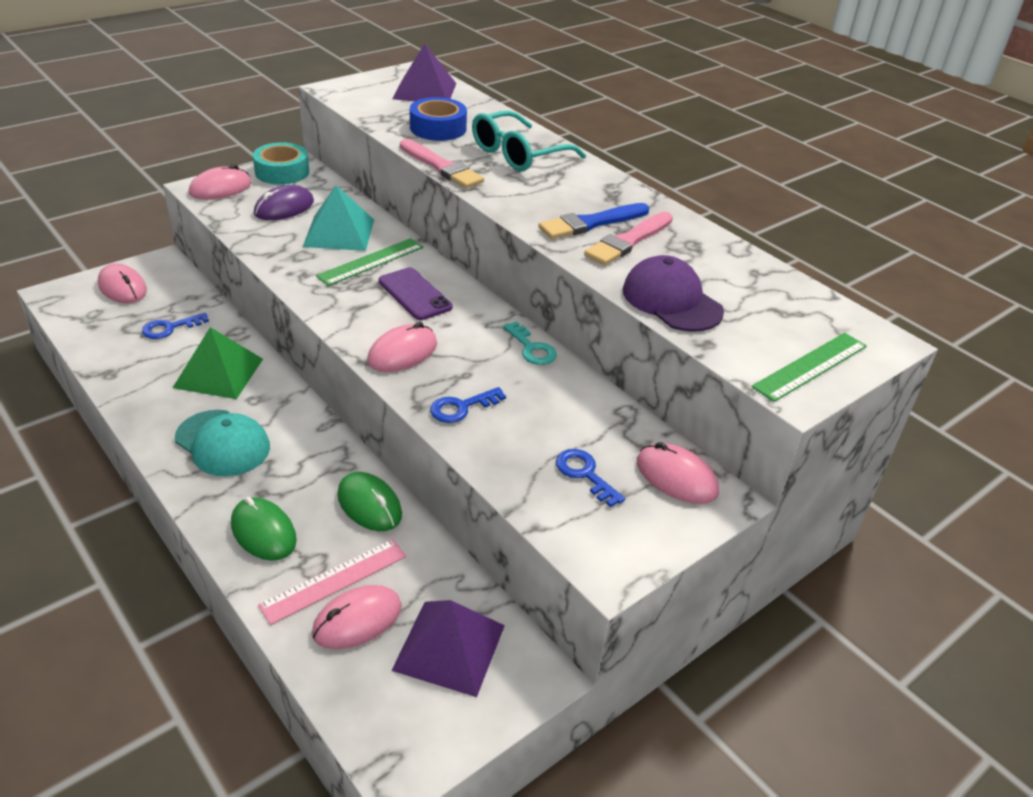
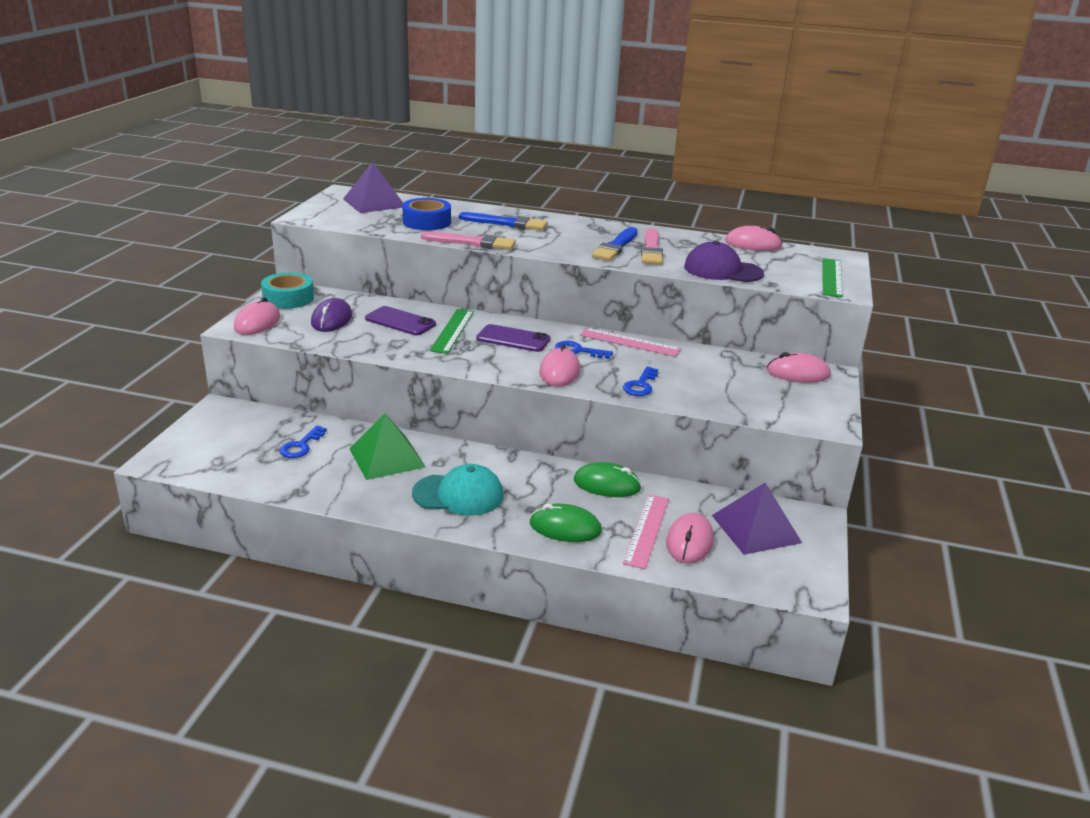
camera: 35 degrees left, 10 degrees down
(122, 287) = (214, 436): pink mouse -> pink mouse (753, 244)
(339, 233) = (400, 321): turquoise pyramid -> purple phone
(518, 154) = (506, 223): turquoise glasses -> blue brush
(531, 348) = (629, 342): turquoise key -> pink ruler
(585, 474) = (754, 390): blue key -> blue key (578, 351)

